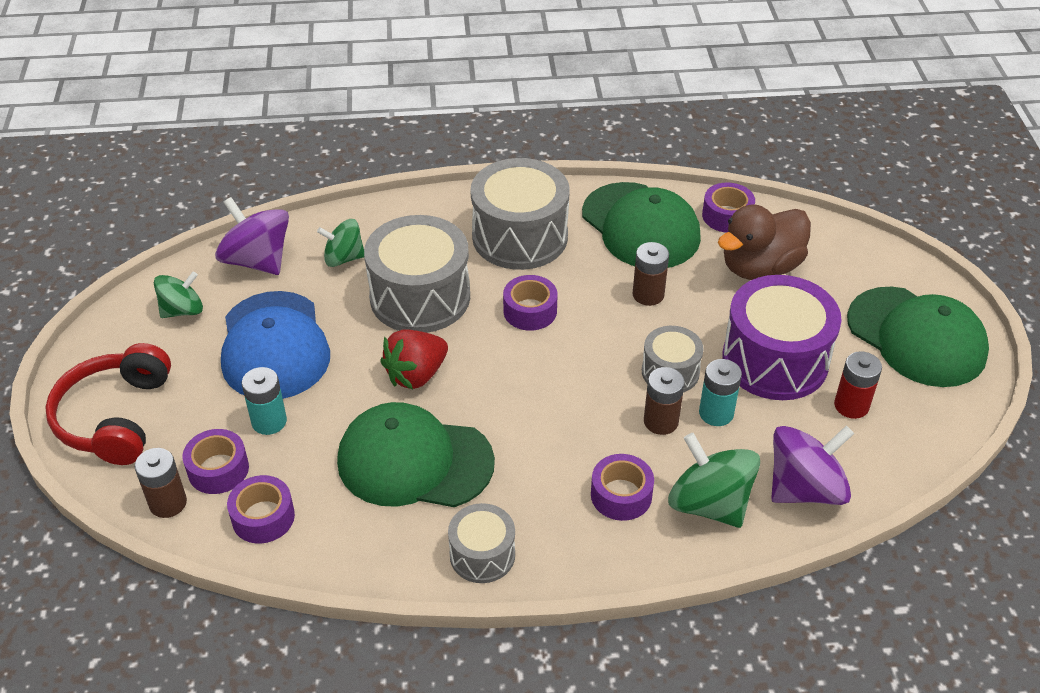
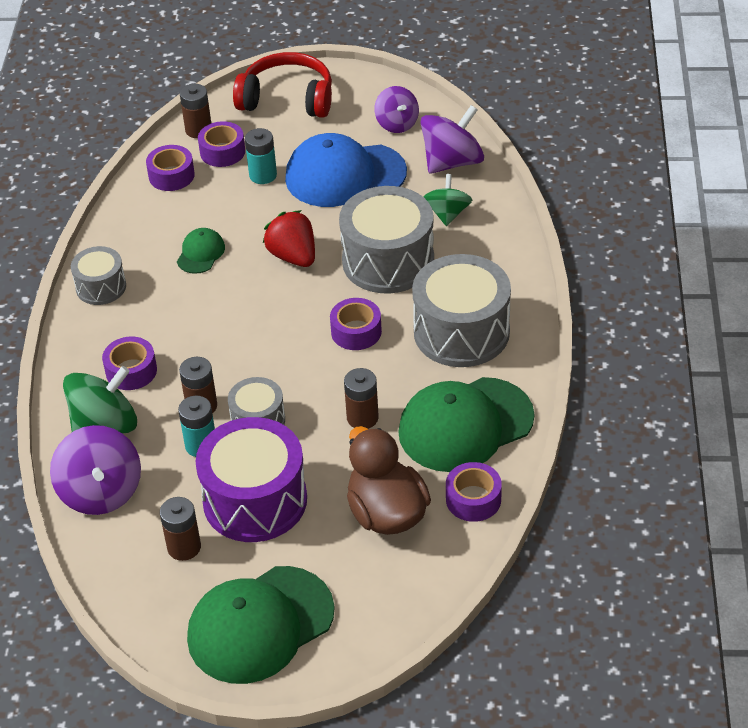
camera: 100 degrees right, 0 degrees up
(182, 310) = (397, 124): green spinning top -> purple spinning top
(414, 461) = (200, 253): green cap -> green cap, size x0.46
(851, 405) = (184, 547): red battery -> brown battery

